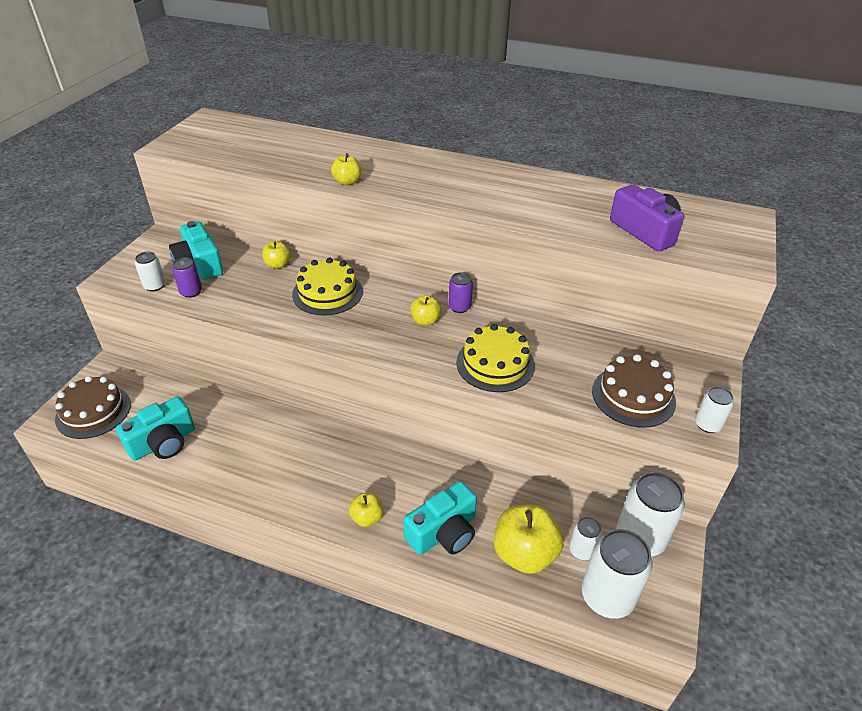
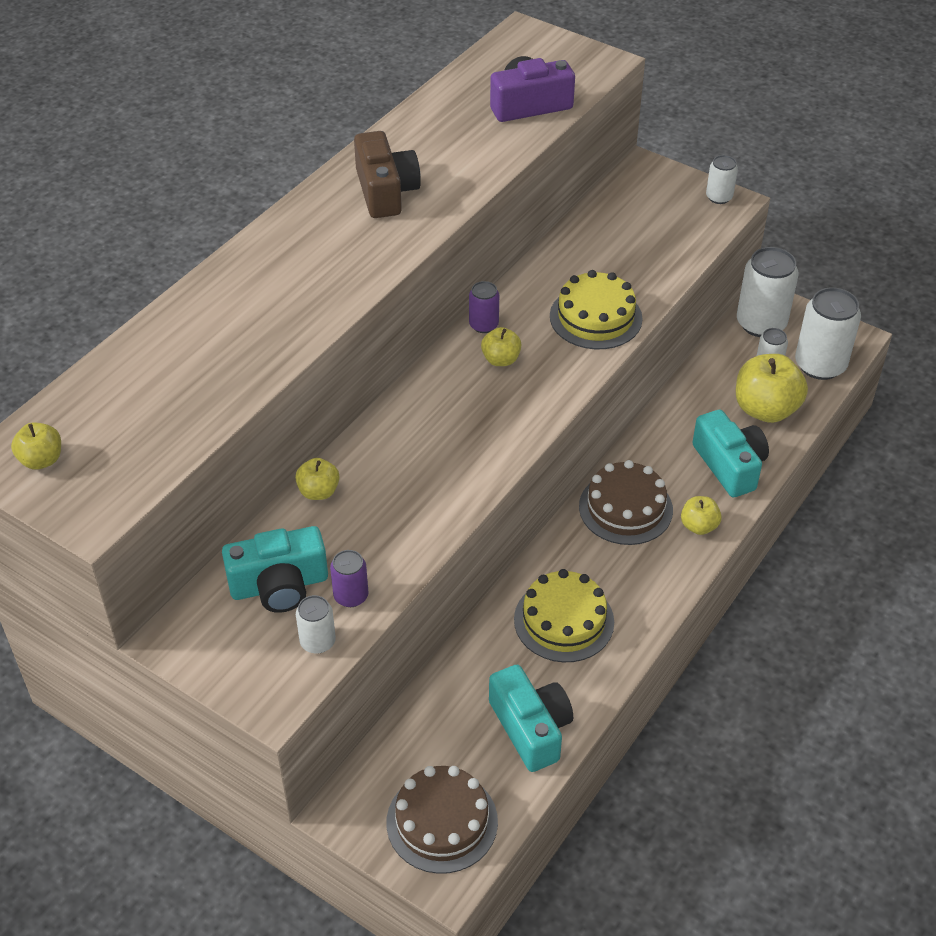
camera: 75 degrees left, 5 degrees up
(327, 293) = (409, 444): yellow cake -> yellow cake (564, 620)
(347, 182) = (314, 317): yellow apple -> yellow apple (41, 460)
(492, 187) = (385, 191): none -> brown camera
(633, 396) = (670, 231): brown cake -> brown cake (625, 508)

